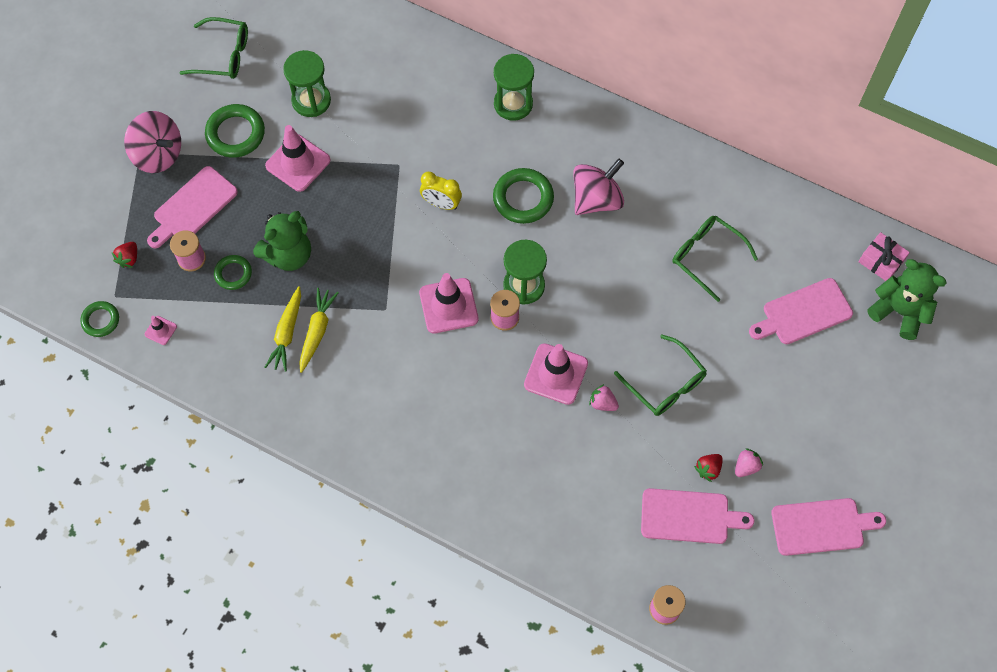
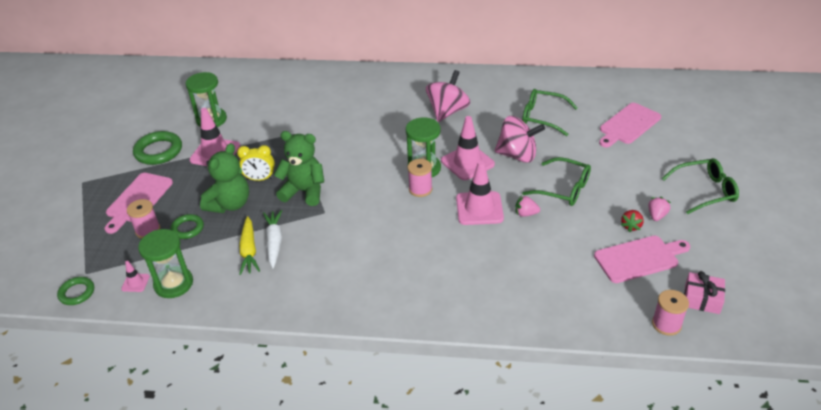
camera: 20 degrees left, 25 degrees down
(129, 259) = (91, 246): red strawberry -> none
(158, 154) = (98, 179): pink spinning top -> pink spinning top (517, 155)
(223, 55) = (133, 115): green glasses -> green glasses (705, 191)
(317, 331) = (274, 242): yellow carrot -> white carrot
(441, 203) = (337, 144): yellow clock -> yellow clock (260, 179)
(448, 306) = (373, 195): pink traffic cone -> pink traffic cone (467, 162)
(513, 104) = (360, 84): green hourglass -> green hourglass (173, 284)
(523, 198) = (395, 125): green ring -> none
(822, 526) = (738, 231): pink cutting board -> none
(881, 261) = (656, 87): pink gift -> pink gift (702, 299)
(899, 311) = (688, 106): green teddy bear -> green teddy bear (304, 191)

